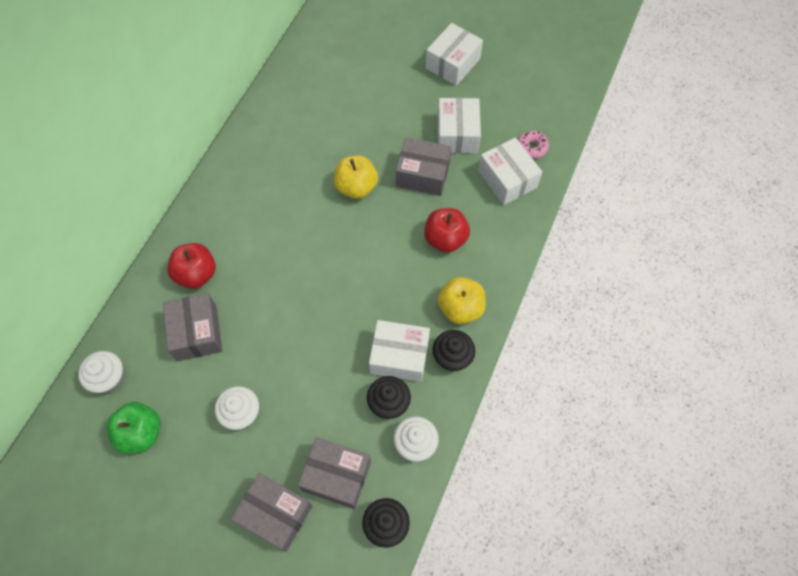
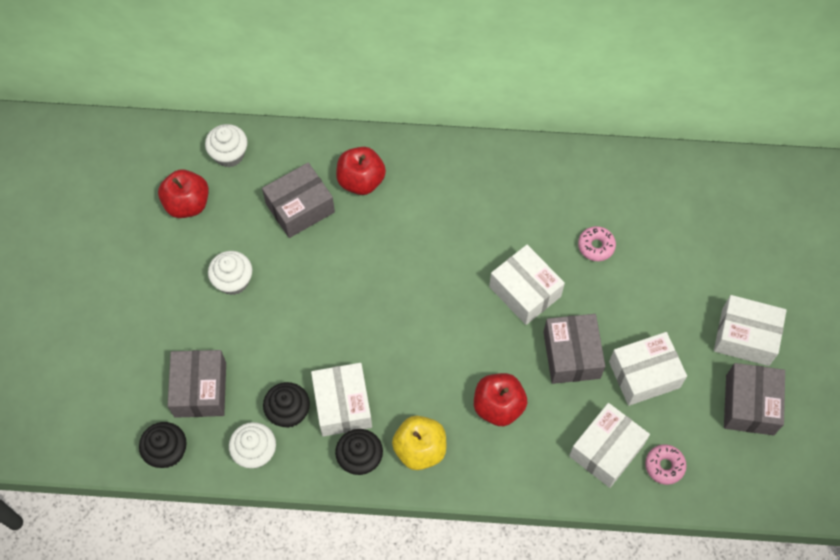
camera: 70 degrees right, 0 degrees up
(141, 433) = (187, 204): green apple -> red apple
(275, 514) = (148, 349): grey box -> grey box (749, 405)
(340, 127) = (596, 246): none -> pink donut
(356, 187) = (525, 291): yellow apple -> white box

